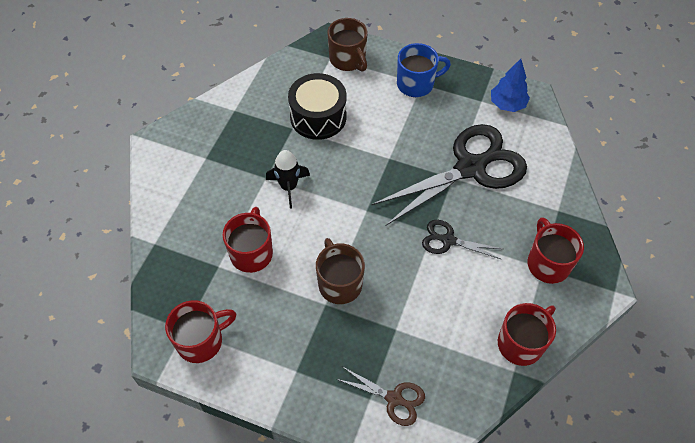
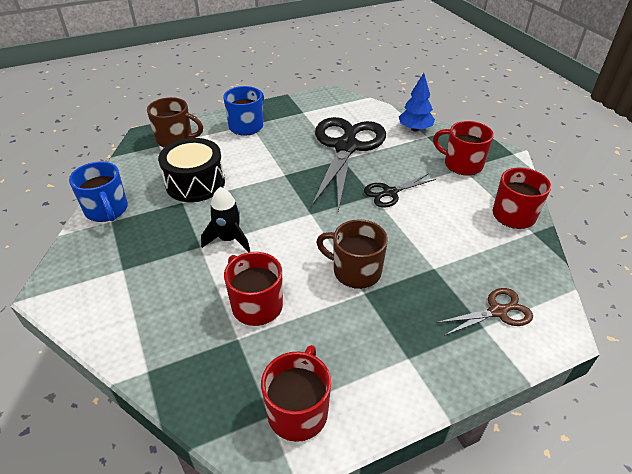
camera: 45 degrees left, 15 degrees down
(240, 98) = (107, 210): none -> blue mug
(507, 104) = (321, 105): blue tree -> blue tree (415, 129)

